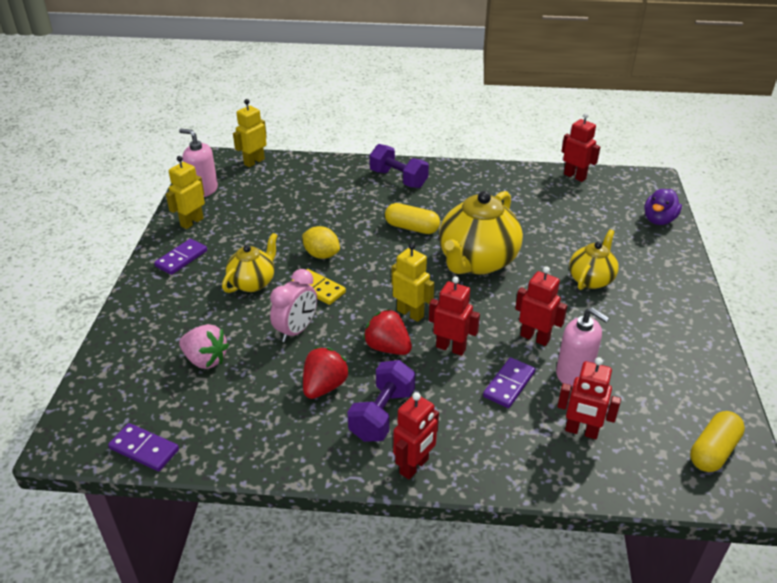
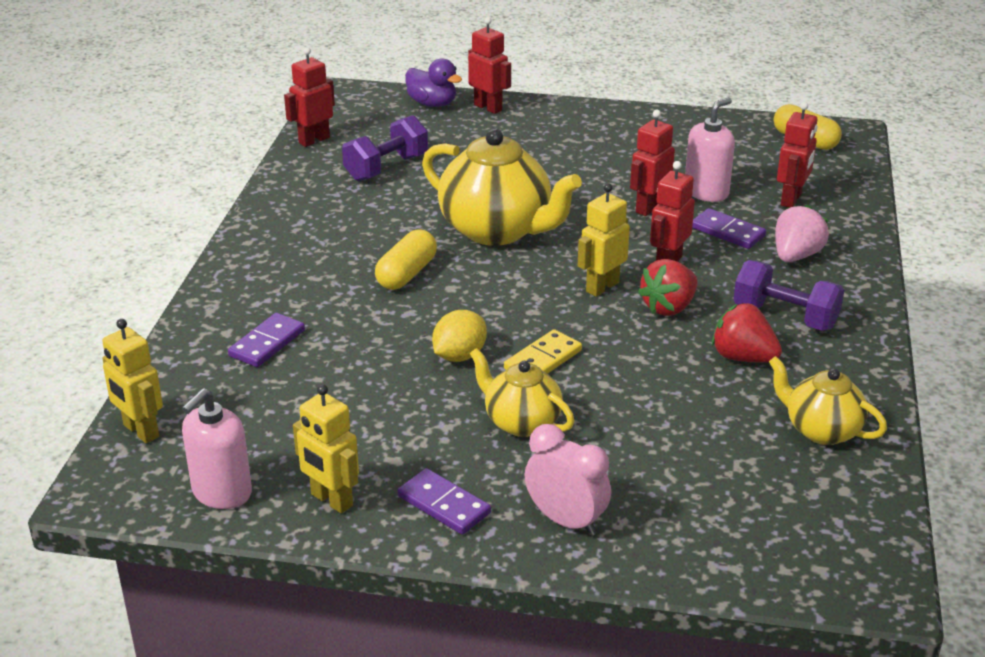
camera: 85 degrees left, 5 degrees down
(144, 449) = (875, 506): purple domino -> purple domino (267, 343)
(205, 360) = (699, 461): pink strawberry -> pink strawberry (796, 256)
(296, 330) = (634, 380): pink clock -> pink clock (566, 521)
(398, 179) = (266, 278): purple dumbbell -> purple dumbbell (386, 168)
(414, 466) = (858, 300): red robot -> red robot (488, 107)
(591, 279) = (544, 160): yellow teapot -> yellow teapot (821, 430)

